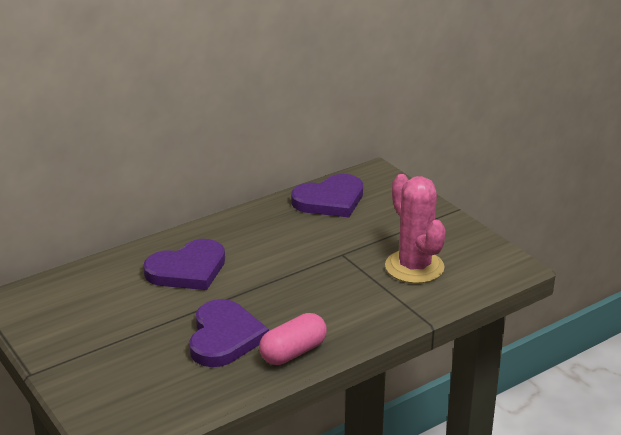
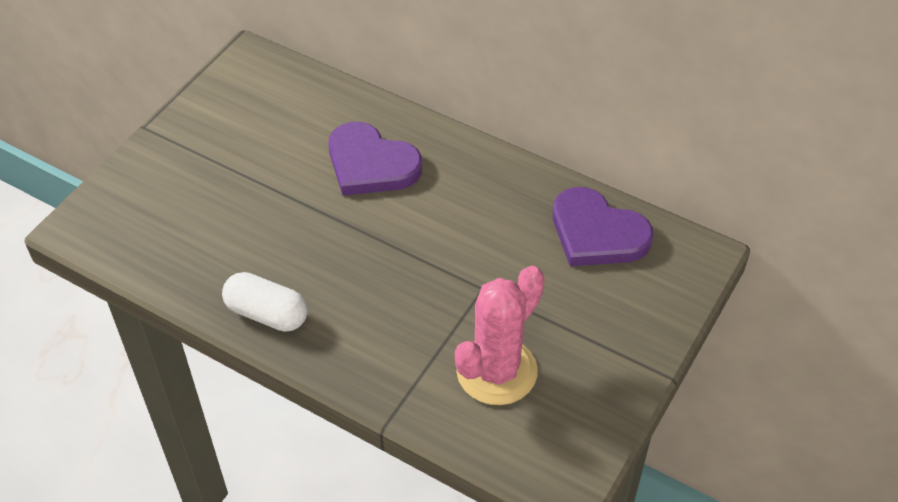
camera: 65 degrees right, 20 degrees up
(224, 337) = (266, 245): purple heart -> none
(293, 352) = (267, 314): pink capsule -> white capsule

